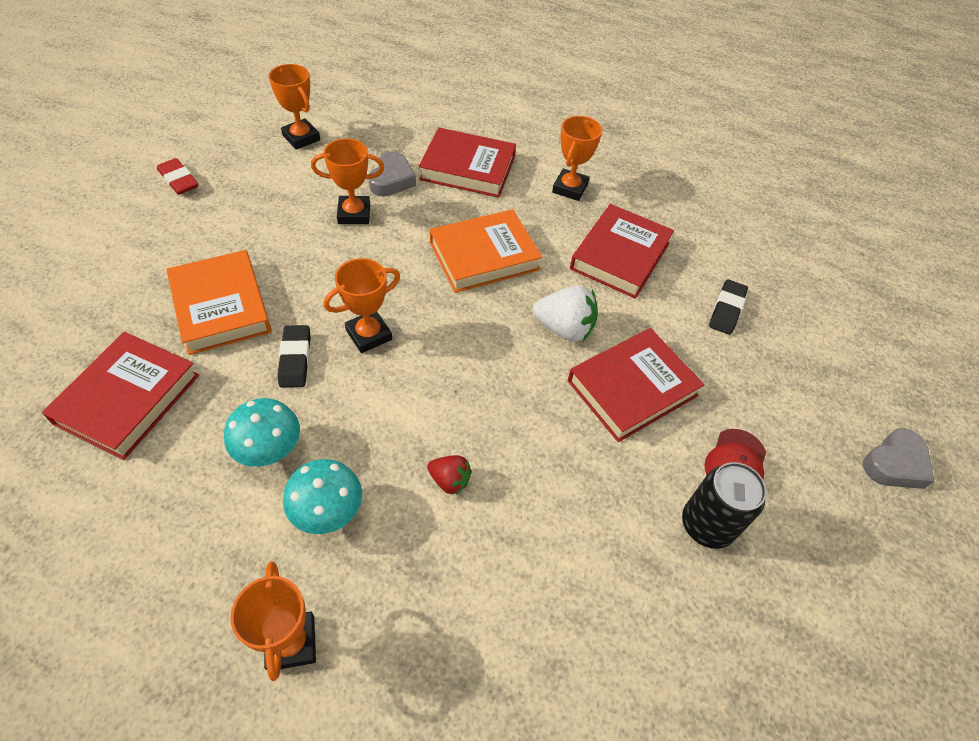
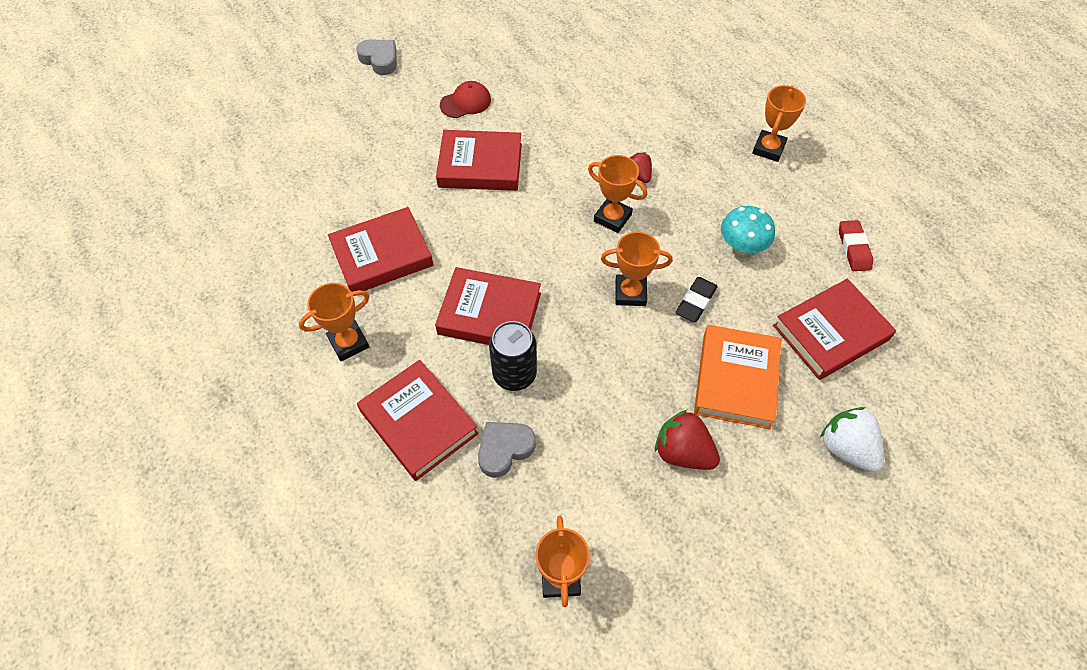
camera: 140 degrees left, 5 degrees up
(179, 180) = (727, 577): red eraser -> red eraser (853, 248)
(248, 234) = (682, 452): none -> red strawberry
(328, 512) = (721, 195): turquoise mushroom -> none
(354, 214) = (569, 423): orange trophy -> orange trophy (612, 218)
(484, 256) = (489, 313): orange book -> red book
(564, 328) = (484, 223): white strawberry -> white strawberry (846, 448)
(706, 525) = (515, 88): black can -> black can (514, 374)
(726, 310) = (357, 177): black eraser -> none
(895, 464) = (380, 60): grey heart -> grey heart turned 45 degrees clockwise

